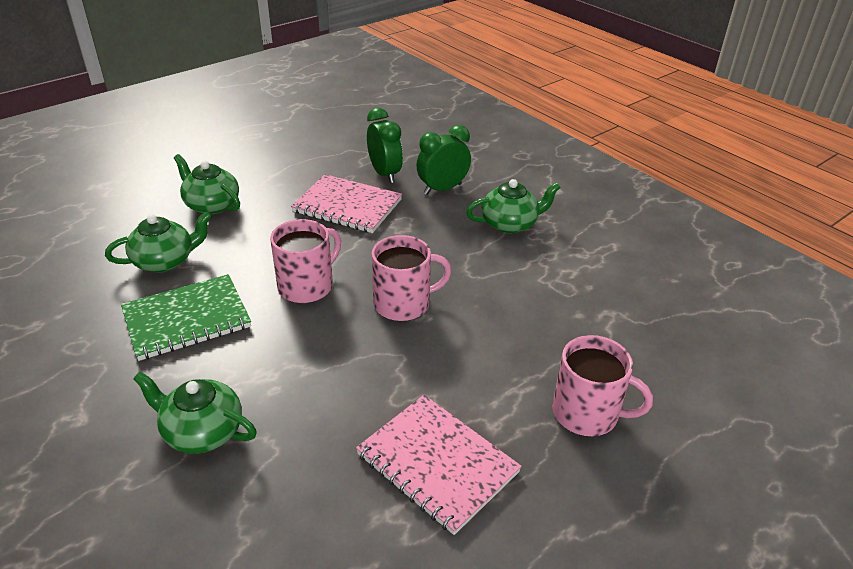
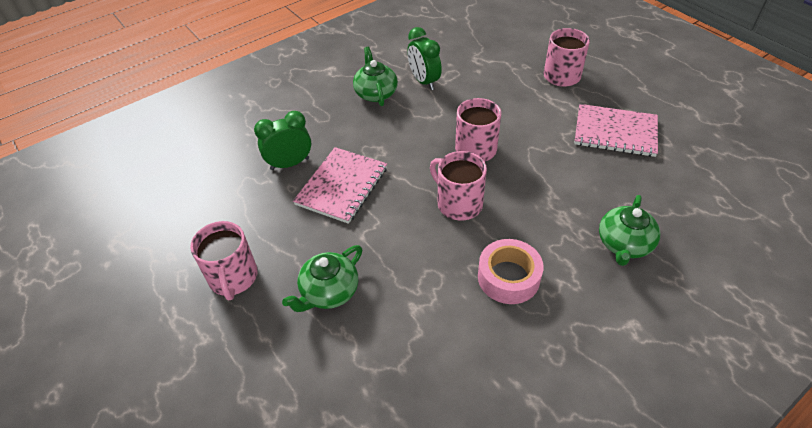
camera: 85 degrees left, 10 degrees up
(165, 261) = (427, 312): green teapot -> none
(187, 319) = (508, 277): green notebook -> pink tape
(245, 157) = (233, 277): none -> pink mug
(437, 463) = (615, 132): pink notebook -> pink notebook turned 60 degrees clockwise
(442, 189) = (321, 127): green clock -> green clock (424, 81)

